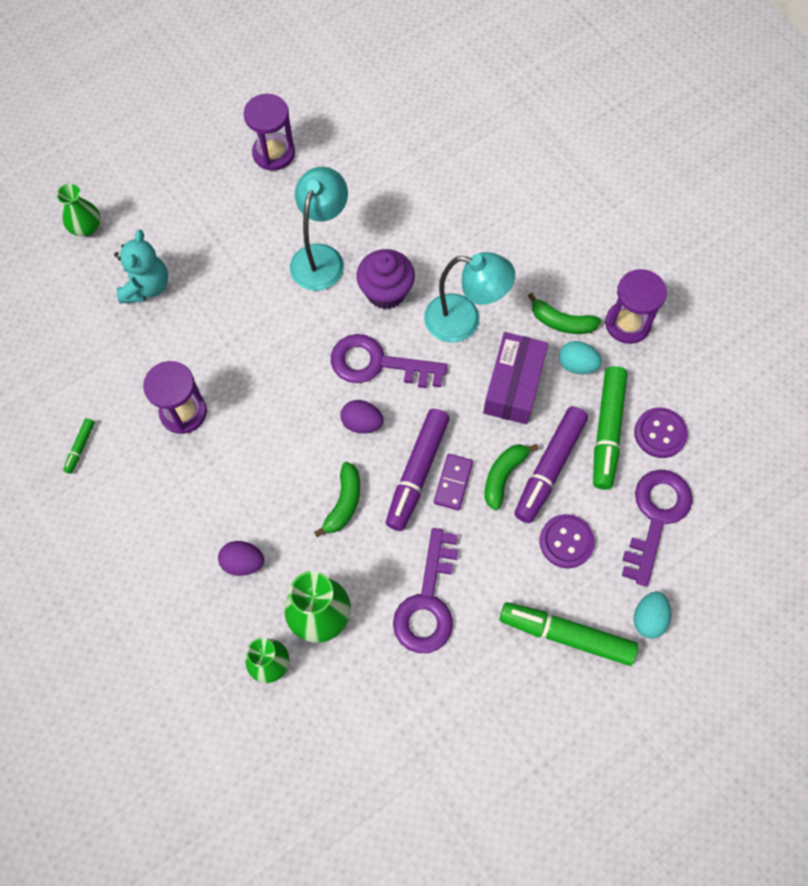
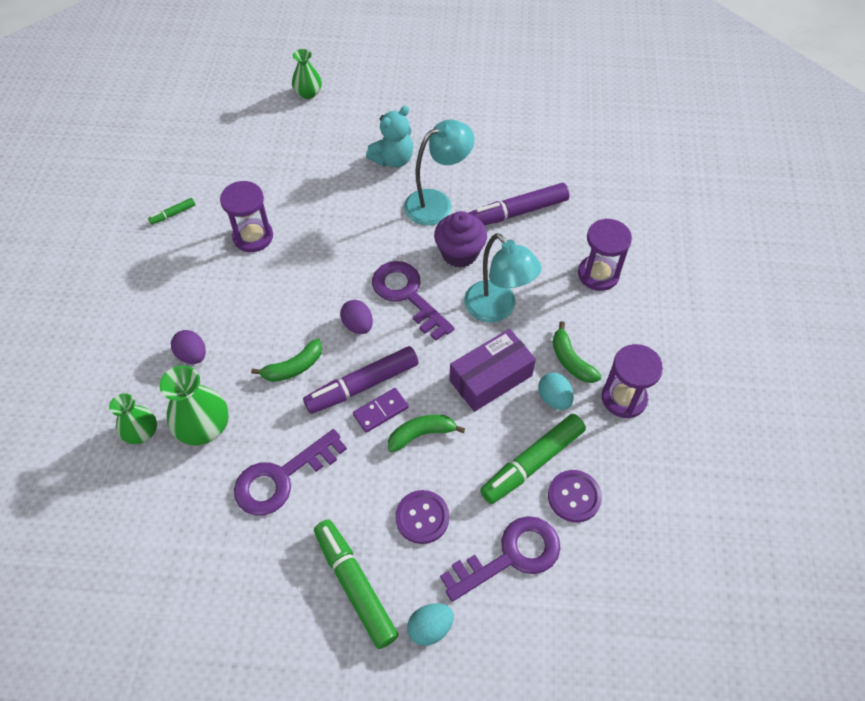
camera: 40 degrees right, 10 degrees down
(146, 286) = (308, 149): turquoise teddy bear -> turquoise teddy bear (393, 159)
(273, 153) = (469, 121): purple hourglass -> purple hourglass (598, 274)
(549, 468) = (461, 455): purple marker -> purple marker (517, 212)

